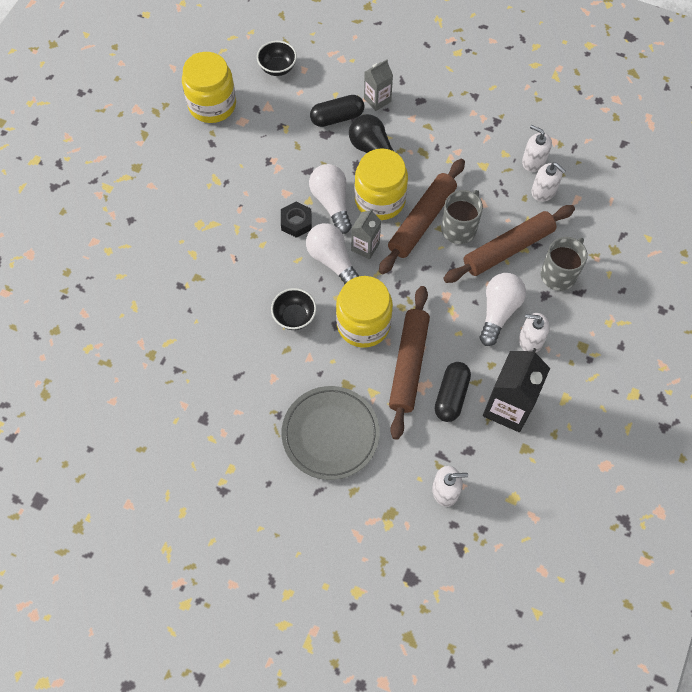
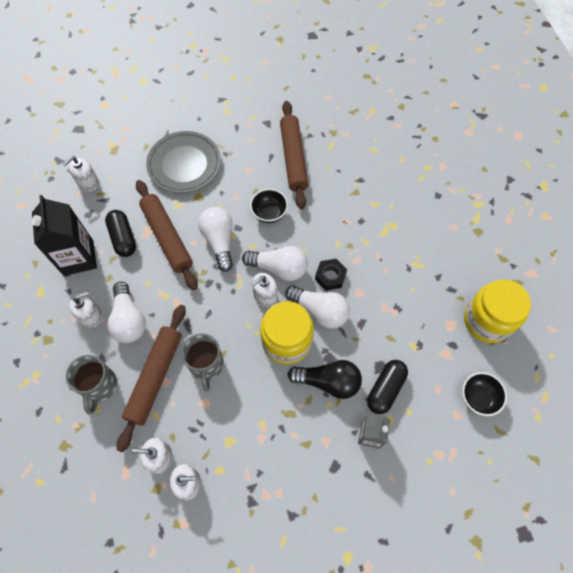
camera: 140 degrees right, 0 degrees up
(363, 324) = (219, 241): yellow jar -> white light bulb
(365, 247) = (265, 296): grey carton -> white soap dispenser
(422, 221) = (240, 349): brown rolling pin -> brown rolling pin (293, 158)

